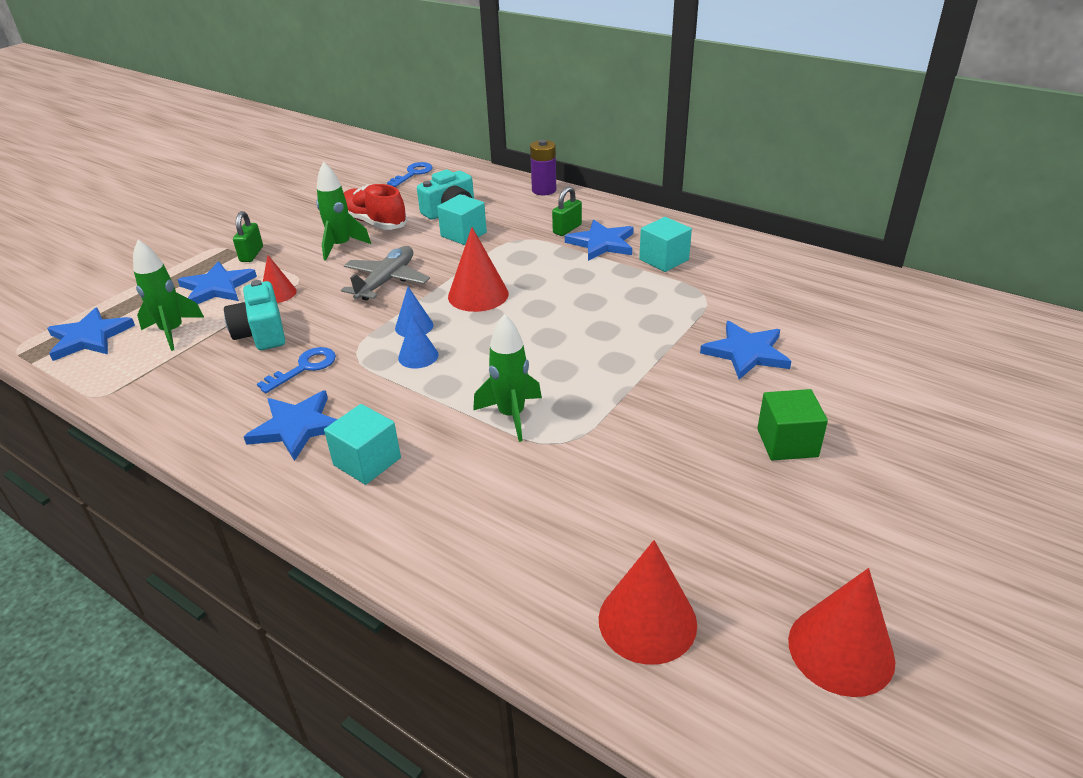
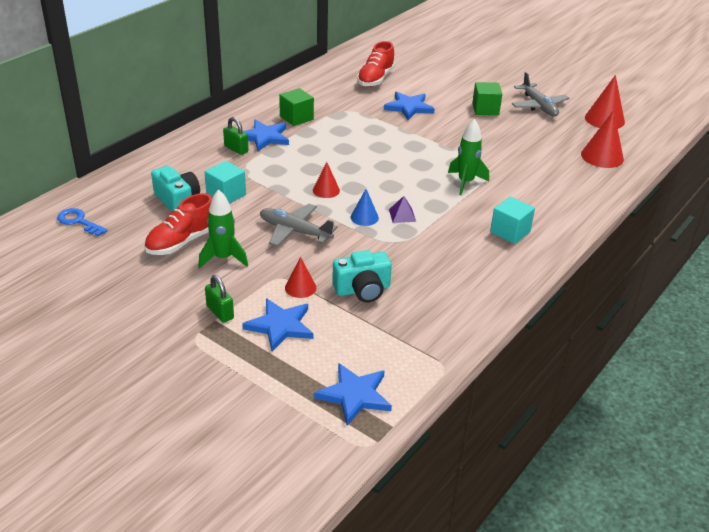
camera: 90 degrees left, 0 degrees up
(173, 332) = (353, 341): green rocket -> none
(251, 254) = (220, 312): green padlock -> green padlock turned 45 degrees clockwise
(297, 427) = (479, 261): blue star -> none
(304, 368) = (412, 263): blue key -> none
(418, 356) = (402, 215): blue cone -> purple pyramid
(478, 295) = (326, 190): red cone -> red cone, size x0.60
(544, 190) = (159, 154): purple battery -> none
(664, 260) = (296, 118): turquoise cube -> green cube
(833, 316) = (375, 79): none -> red shoe
(846, 525) = (539, 106): none -> grey plane

